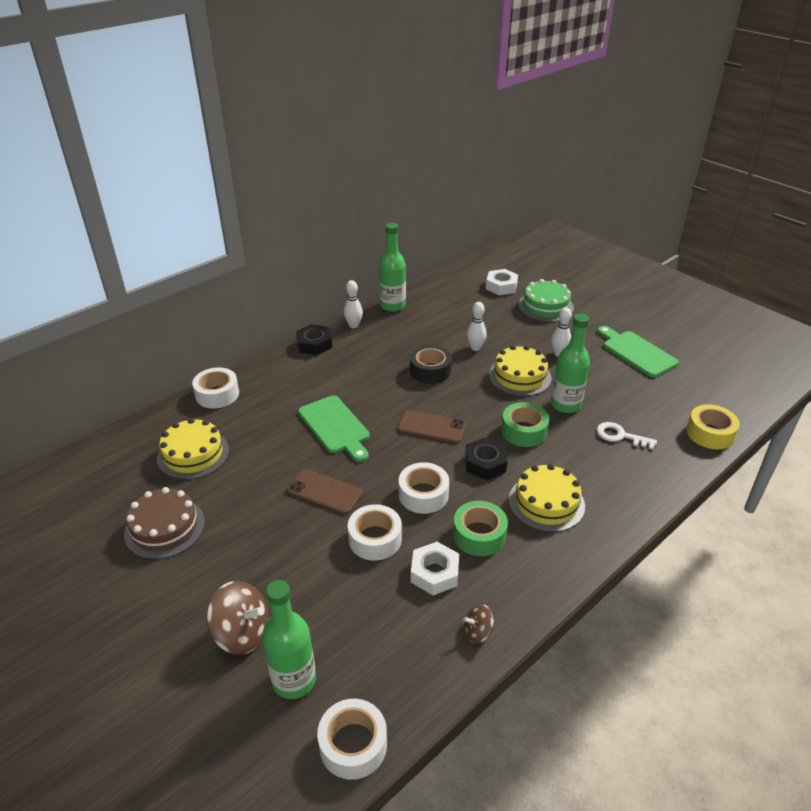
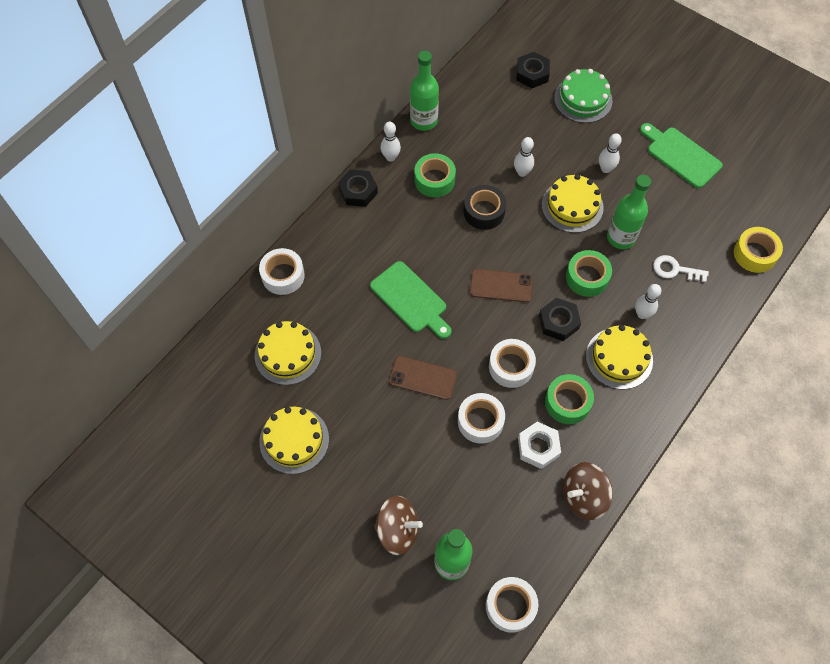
camera: 10 degrees left, 25 degrees up
(164, 528) = (294, 440): brown cake -> yellow cake
(389, 344) = (434, 180): none -> green tape
(478, 632) = (583, 496): brown spinning top -> brown spinning top, size x1.83
(501, 286) = (532, 74): white nut -> black nut
(579, 468) = (642, 314): none -> white bowling pin

